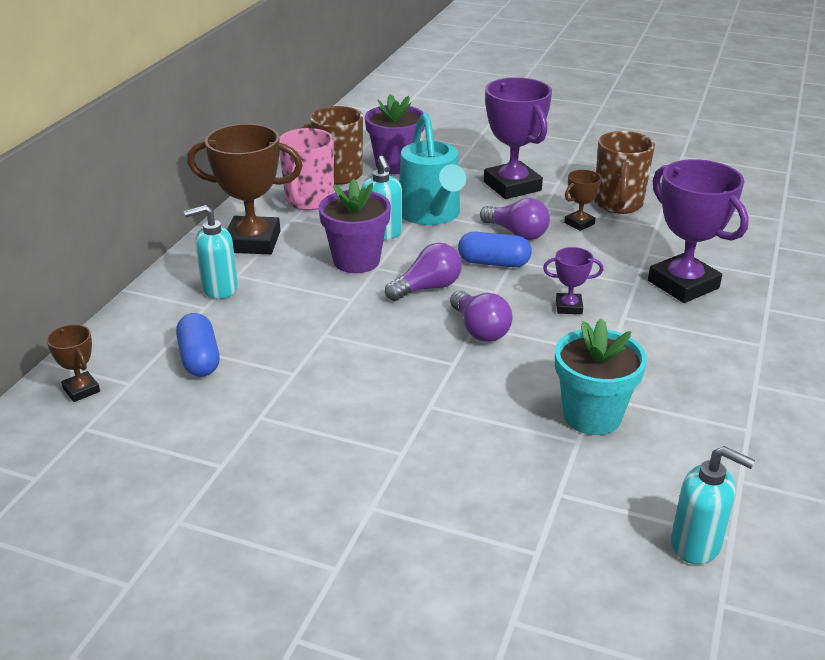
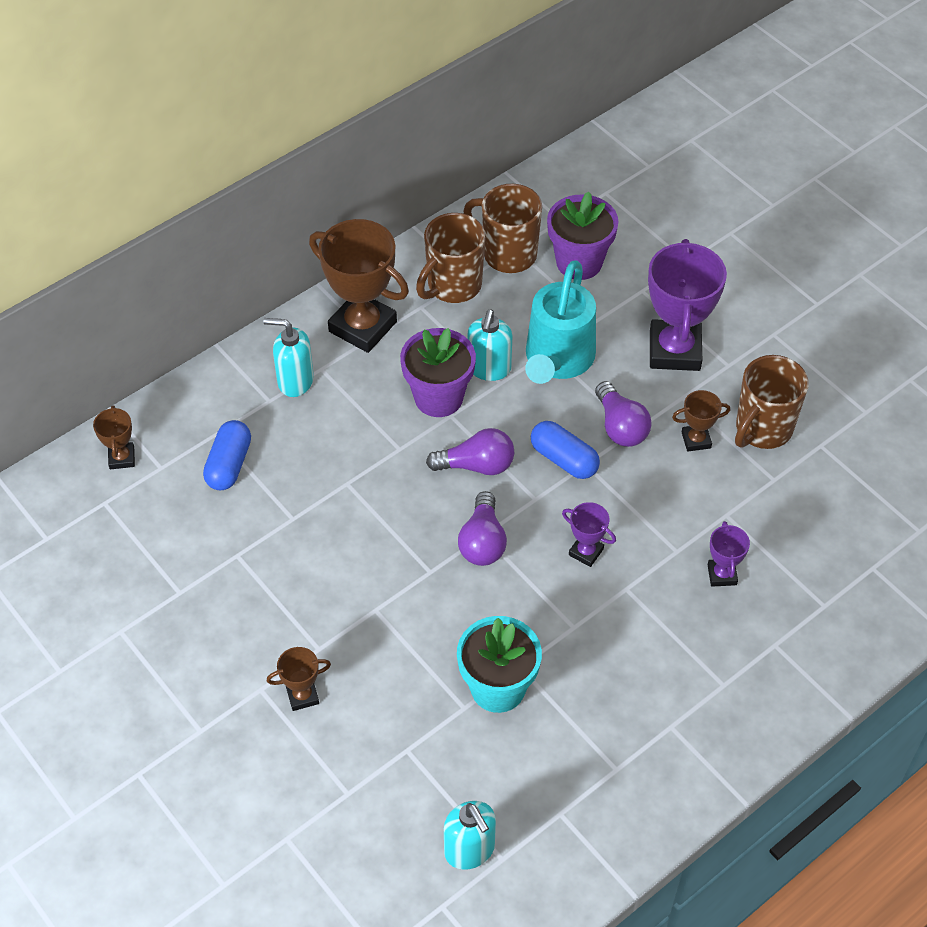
camera: 30 degrees right, 20 degrees up
(309, 201) = (453, 286): pink mug -> brown mug
(419, 494) = (302, 696): none -> brown trophy
(683, 284) = (722, 575): purple trophy -> purple trophy, size x0.48

